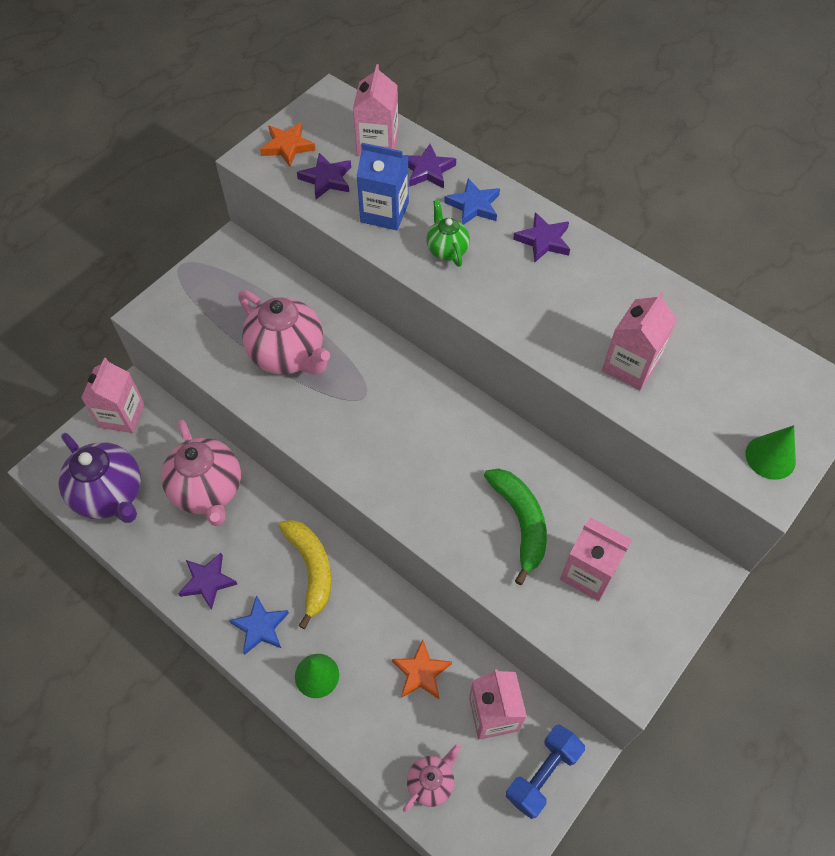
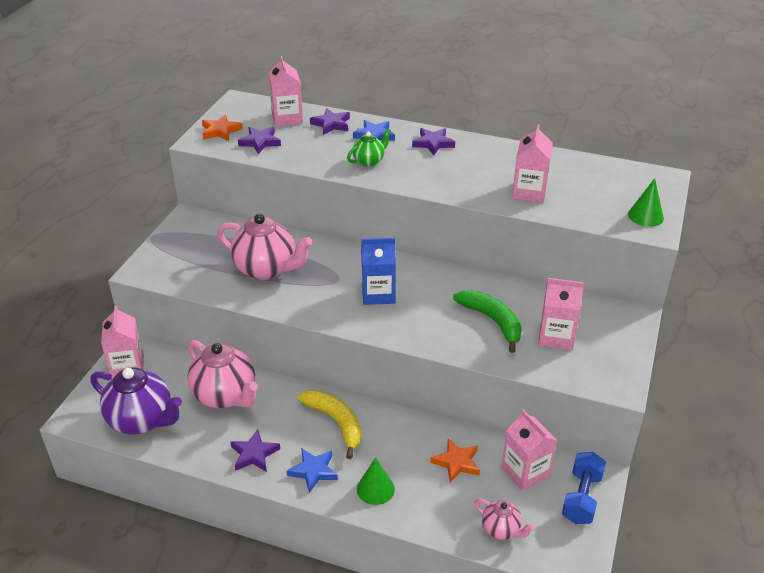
camera: 20 degrees left, 20 degrees down
(384, 212) = (313, 151): blue carton -> blue carton (378, 294)
(431, 782) = (501, 529): pink teapot -> pink teapot turned 105 degrees clockwise
(447, 250) = (369, 161): green teapot -> green teapot turned 90 degrees clockwise

